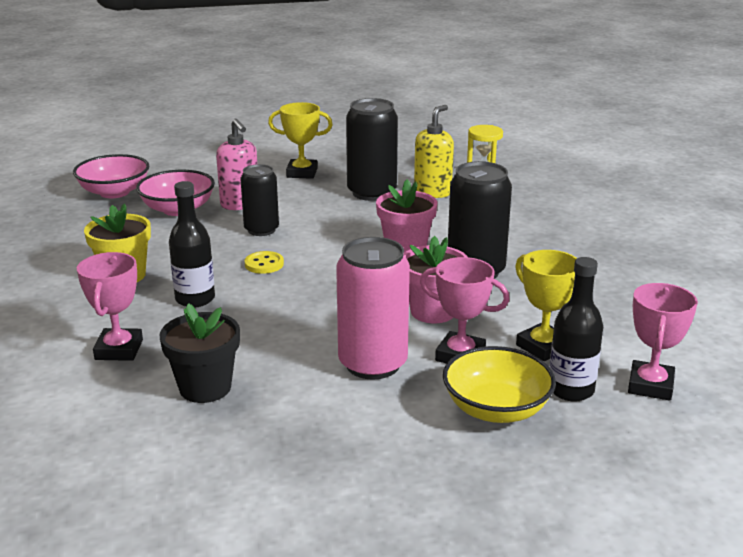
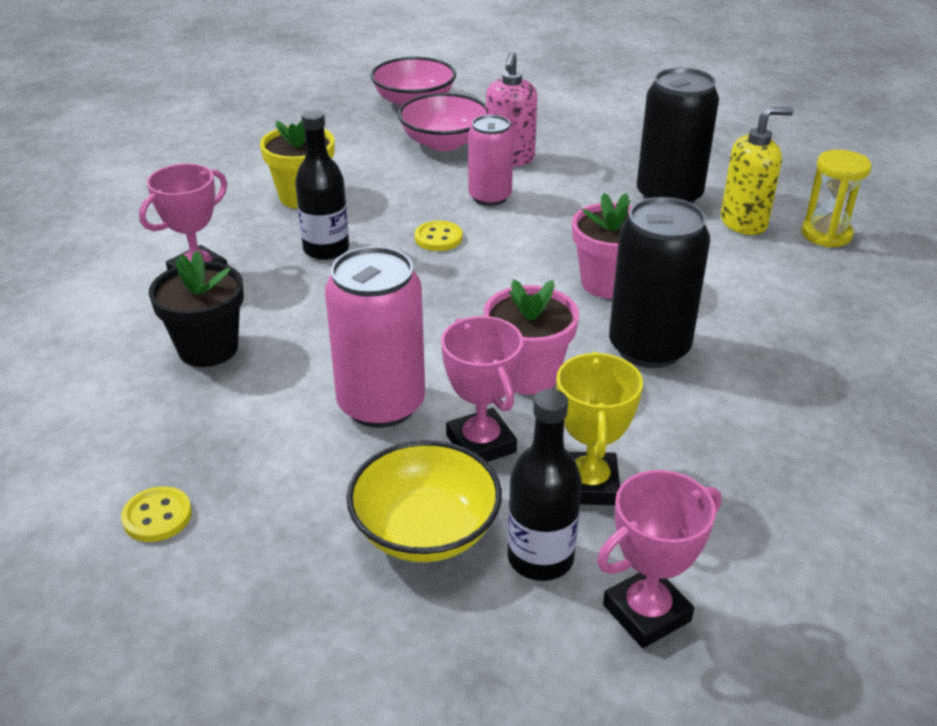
camera: 40 degrees right, 10 degrees up
(261, 230) = (490, 197): black can -> pink can
(302, 173) = (624, 143): yellow trophy -> none
(329, 488) = (157, 516): none -> yellow button

